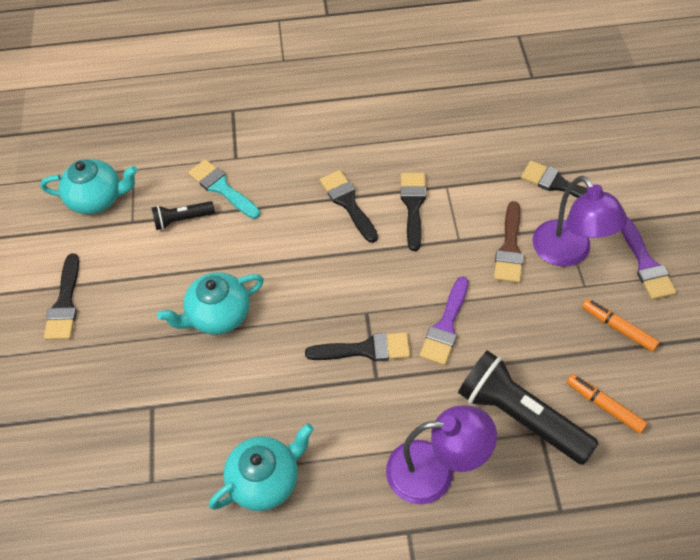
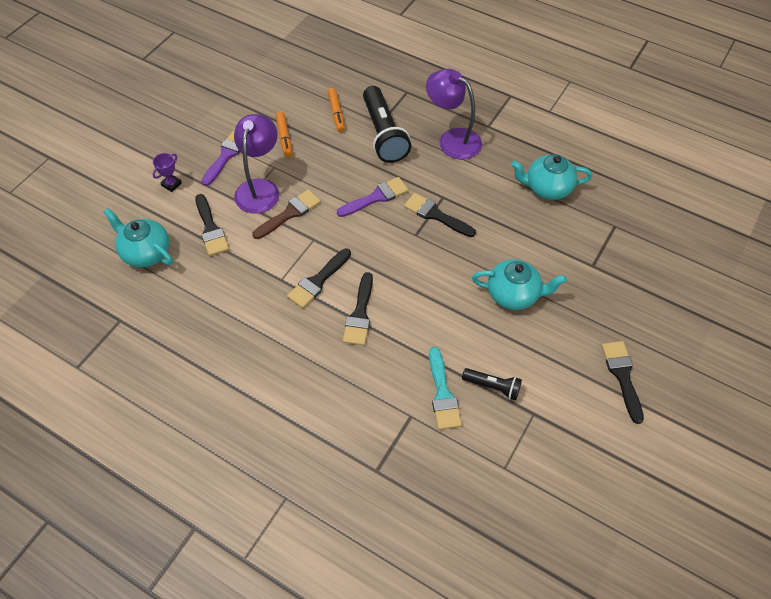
camera: 145 degrees left, 0 degrees up
(65, 303) = (622, 376): black brush -> black brush turned 45 degrees counterclockwise
(97, 199) = (552, 457): turquoise teapot -> turquoise teapot (145, 252)
(651, 199) = (171, 184): none -> purple trophy

